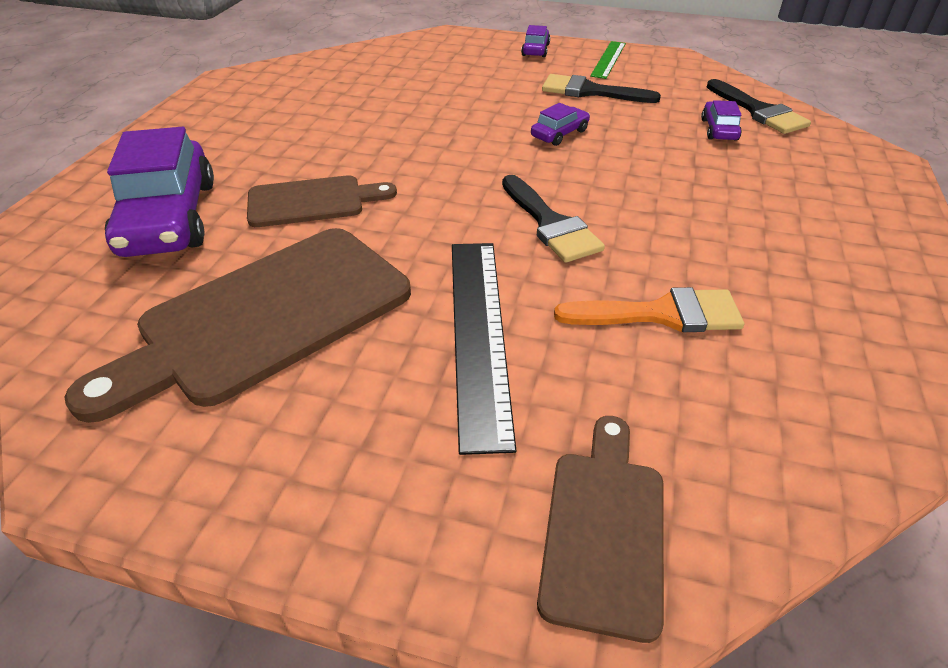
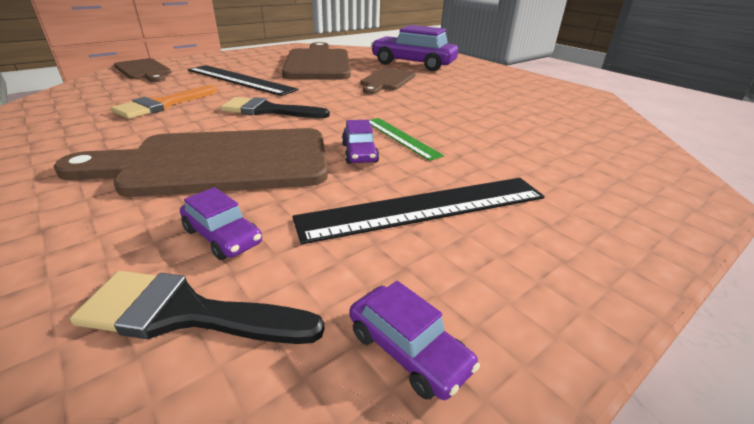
camera: 125 degrees right, 10 degrees down
(535, 50) = (609, 234): purple car -> purple car (408, 350)
(590, 91) = (425, 208): black brush -> black ruler
(608, 59) = (528, 284): green ruler -> green ruler (401, 137)
(675, 178) = (219, 163): none -> brown cutting board

